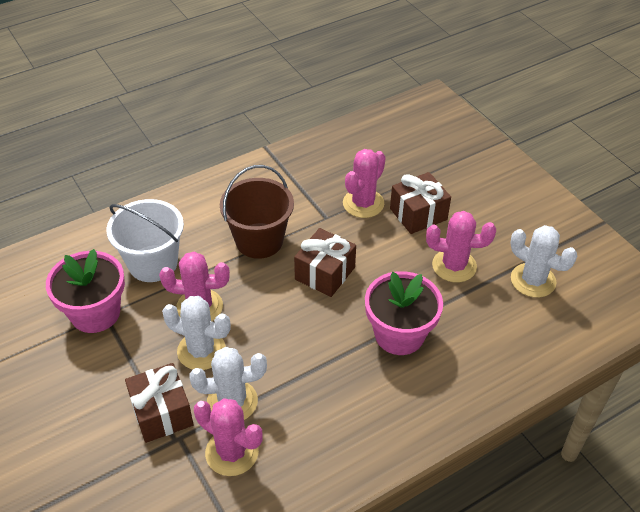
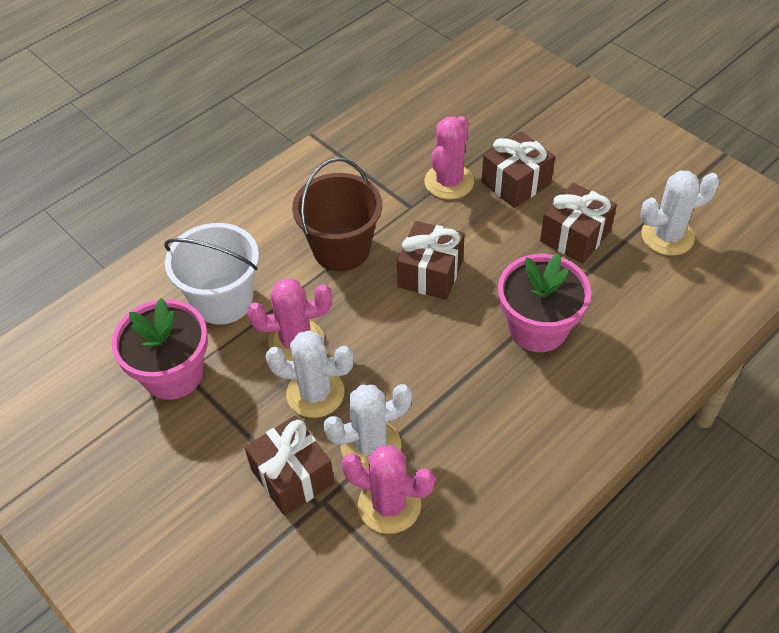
camera: 10 degrees left, 5 degrees up
(454, 266) = (575, 236): pink cactus -> brown gift
(533, 280) = (667, 236): white cactus -> white cactus turned 45 degrees counterclockwise

